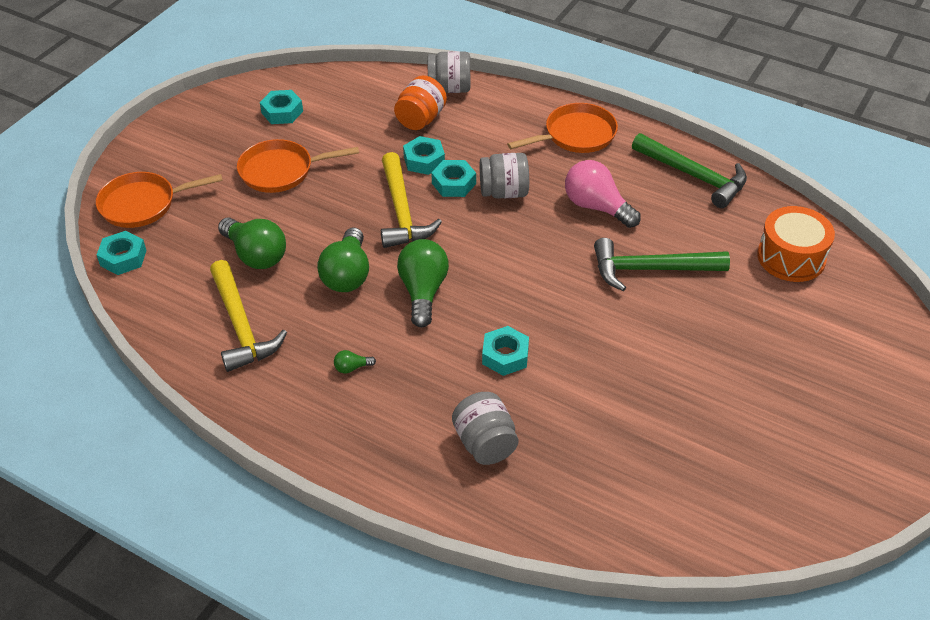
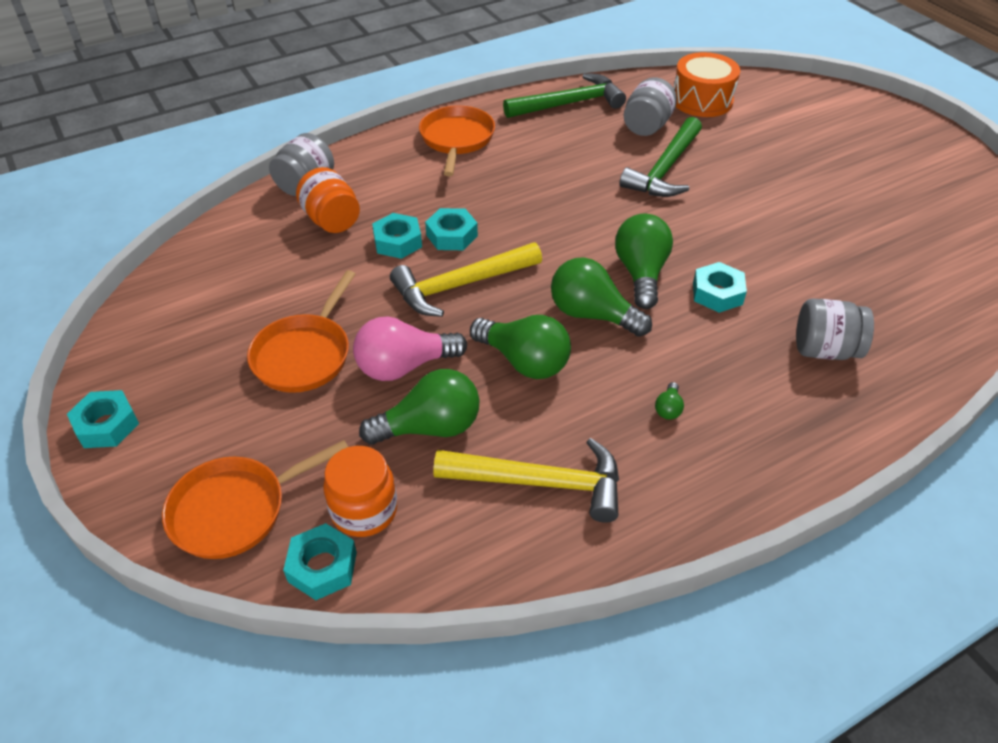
camera: 60 degrees left, 0 degrees up
(143, 204) = (235, 510): orange pan -> orange pan turned 45 degrees clockwise
(172, 256) = (364, 510): none -> orange jar
(282, 112) = (201, 317): turquoise nut -> turquoise nut (106, 425)
(402, 211) = (461, 285): yellow hammer -> yellow hammer turned 135 degrees clockwise
(494, 302) = (641, 273): none -> green light bulb
(504, 192) = (494, 209): grey jar -> grey jar (646, 126)
(596, 207) = (563, 166): pink light bulb -> pink light bulb (404, 366)

